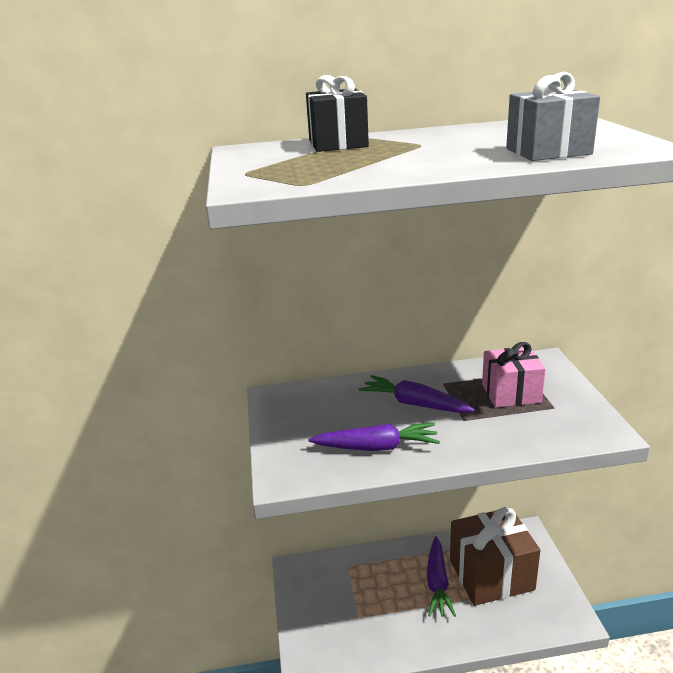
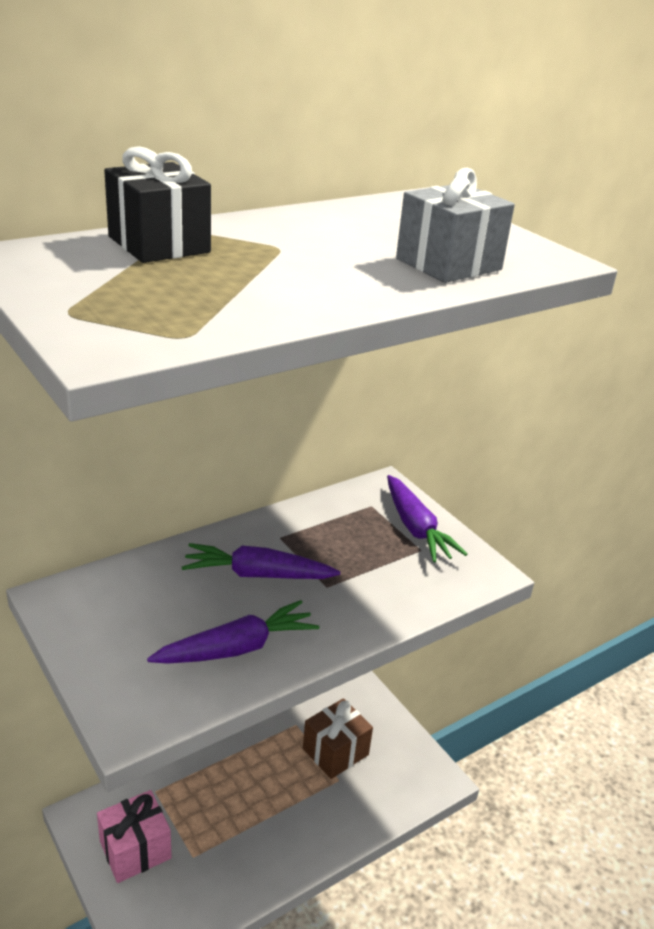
camera: 30 degrees left, 5 degrees up
(437, 583) = (276, 780): purple carrot -> purple carrot (416, 528)
(491, 574) = (335, 751): brown gift -> brown gift, size x0.62
(511, 393) = (366, 539): pink gift -> pink gift (135, 849)

